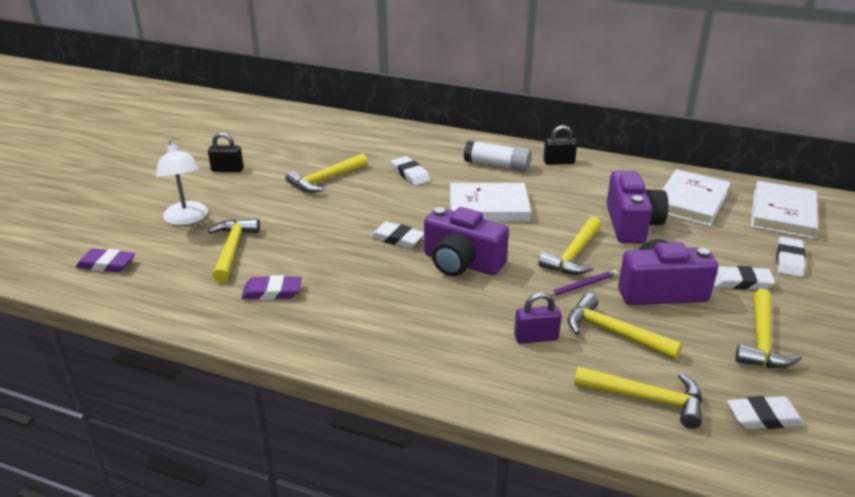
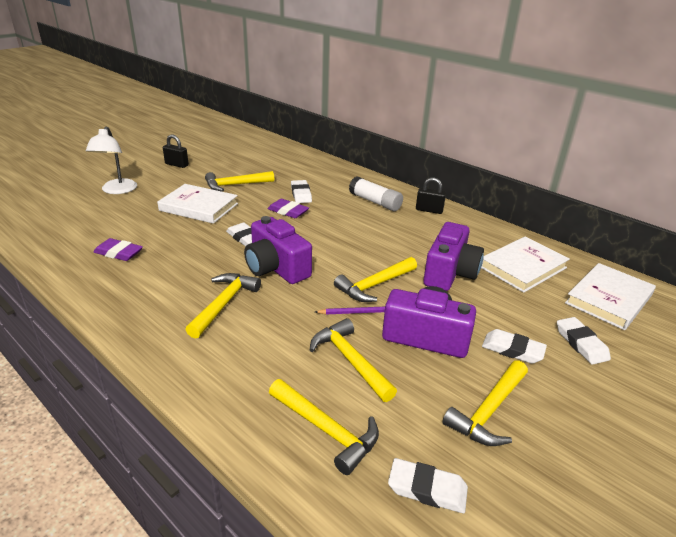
camera: 20 degrees right, 0 degrees up
(106, 264) = (37, 208): purple eraser -> purple eraser (288, 211)
(232, 249) = (124, 217): yellow hammer -> yellow hammer (224, 304)
(488, 207) = (338, 231): white book -> white book (199, 207)
(536, 338) = (279, 344): purple padlock -> none
(789, 260) = (581, 343): white eraser -> white eraser turned 60 degrees counterclockwise

